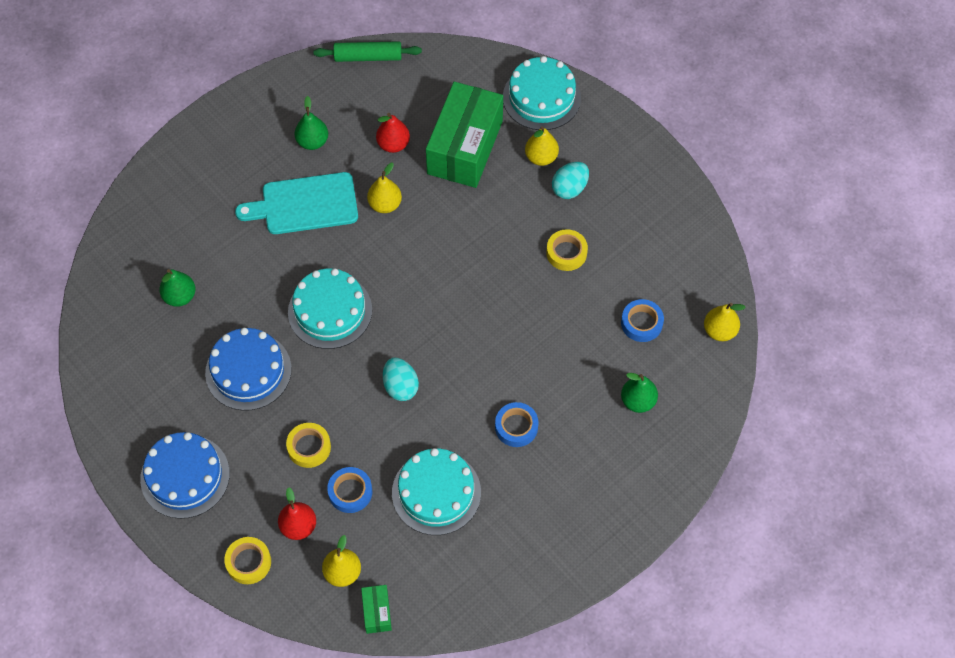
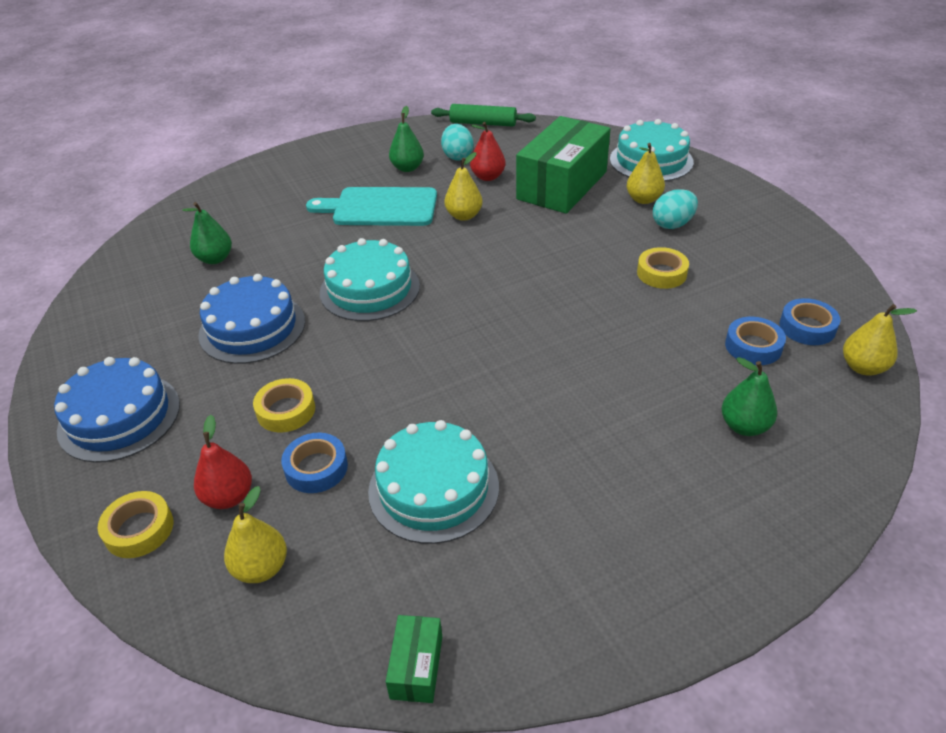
camera: 15 degrees right, 20 degrees down
(377, 612) = (287, 636): green box -> green box (416, 667)
(400, 386) = (425, 366): turquoise egg -> turquoise egg (457, 156)
(516, 427) = (566, 430): blue tape -> blue tape (807, 327)

